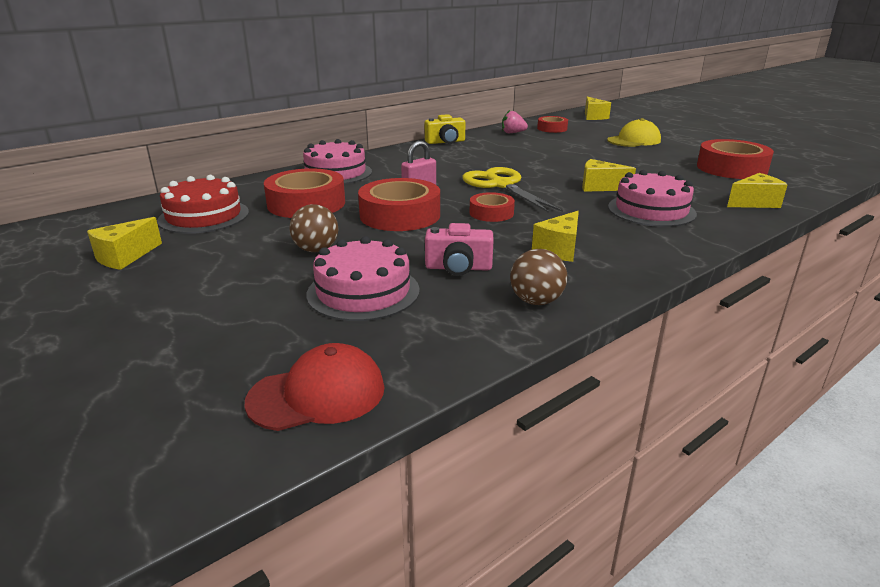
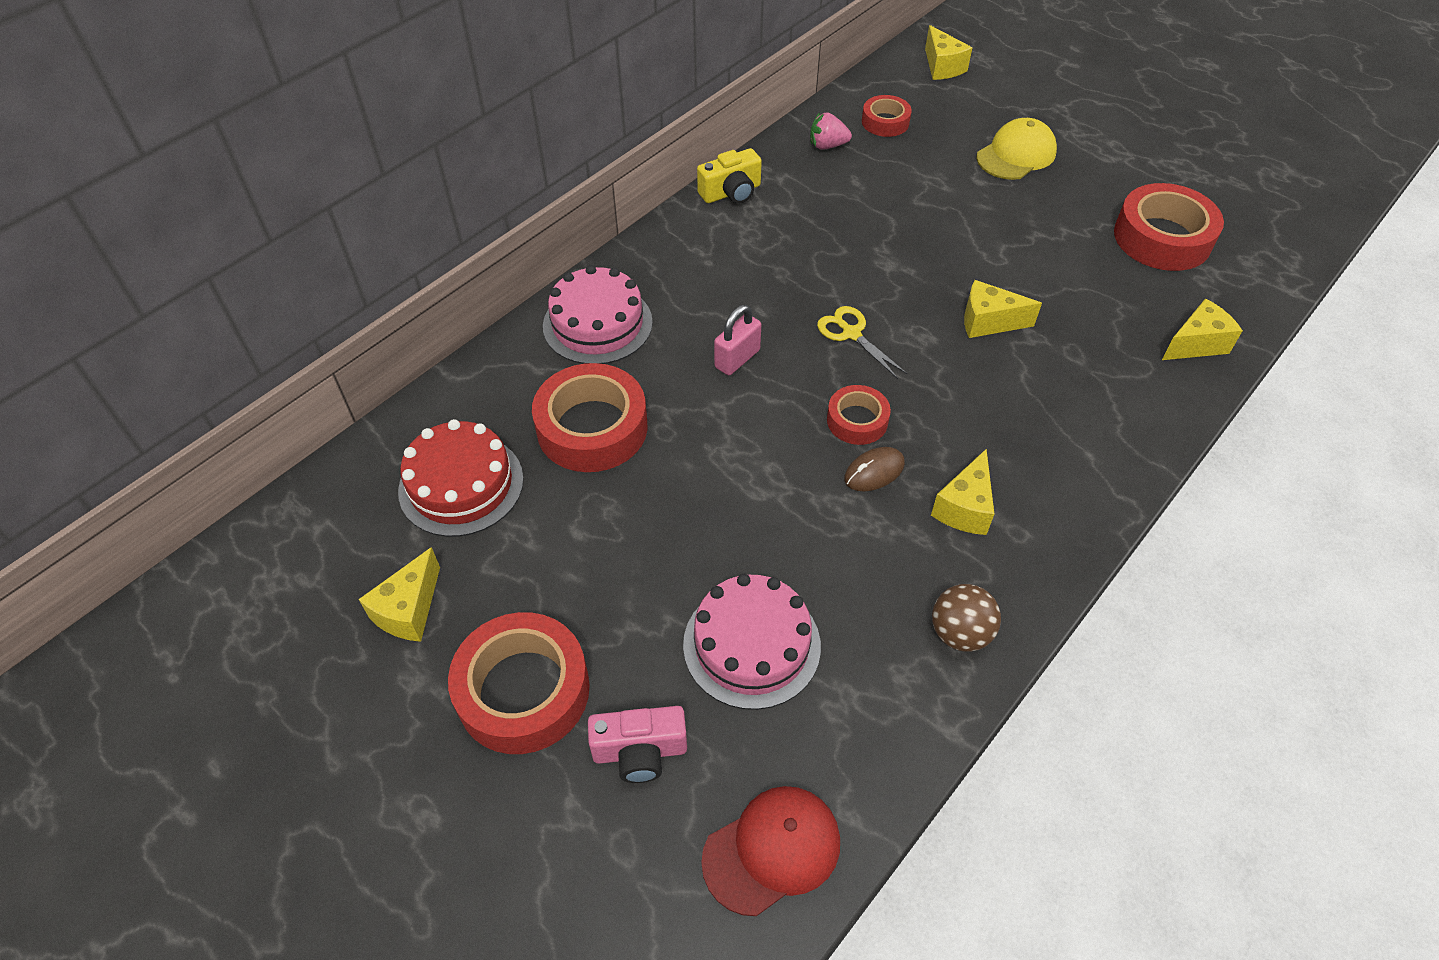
camera: 10 degrees left, 25 degrees up
(316, 250) = (656, 554): brown ball -> none
(400, 215) = (735, 443): red tape -> red tape (523, 690)
(458, 268) = (850, 571): pink camera -> pink camera (640, 751)
(495, 231) = (874, 471): none -> brown mouse
(501, 185) = (851, 333): yellow scissors -> yellow scissors, size x0.57
(651, 210) = (1065, 383): pink cake -> none

